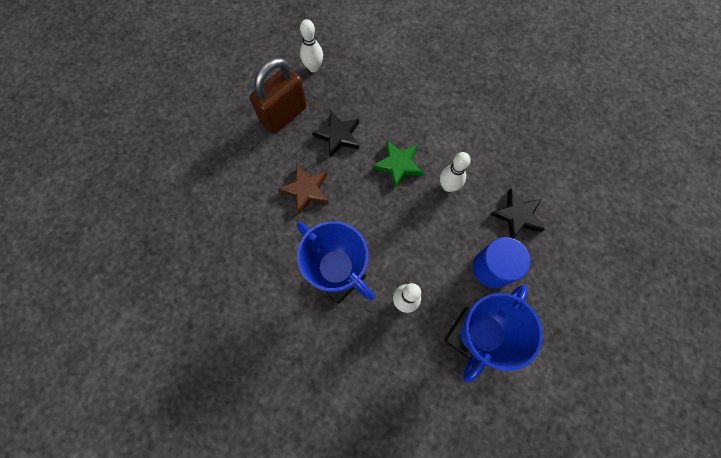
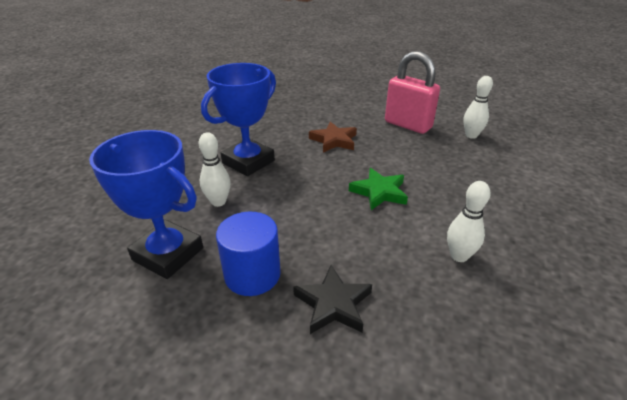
camera: 85 degrees right, 35 degrees down
(284, 115) = (408, 125): brown padlock -> pink padlock
(338, 136) = (399, 153): black star -> none
(448, 186) = (363, 232): white bowling pin -> white bowling pin (459, 256)

